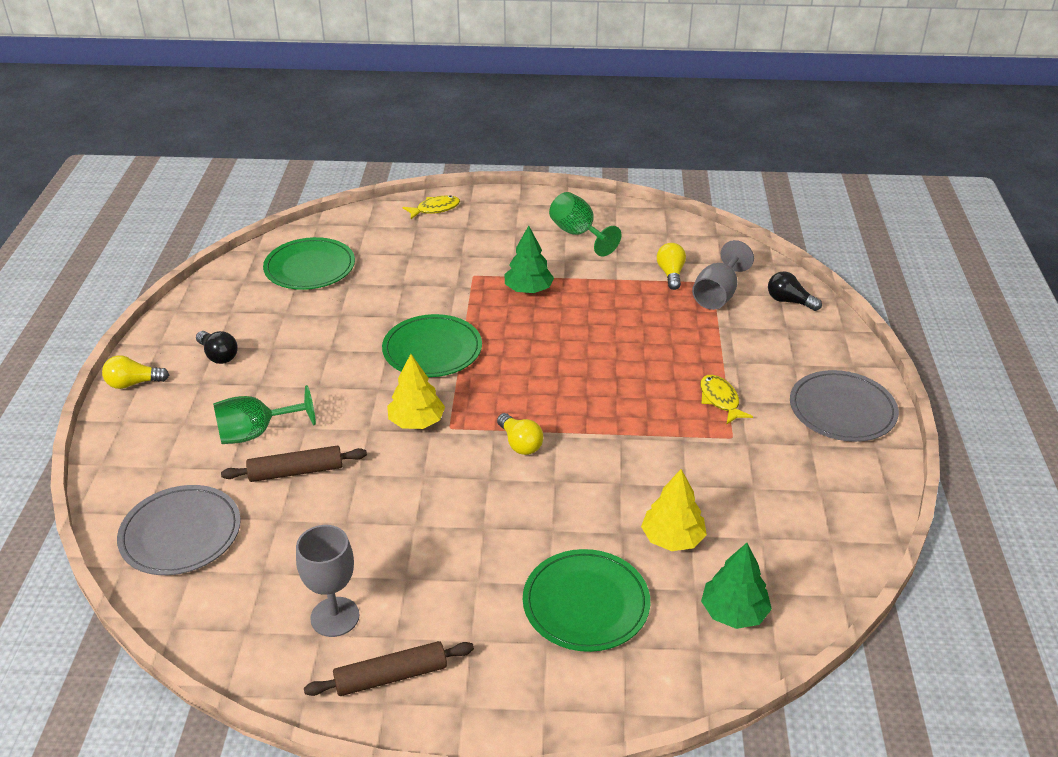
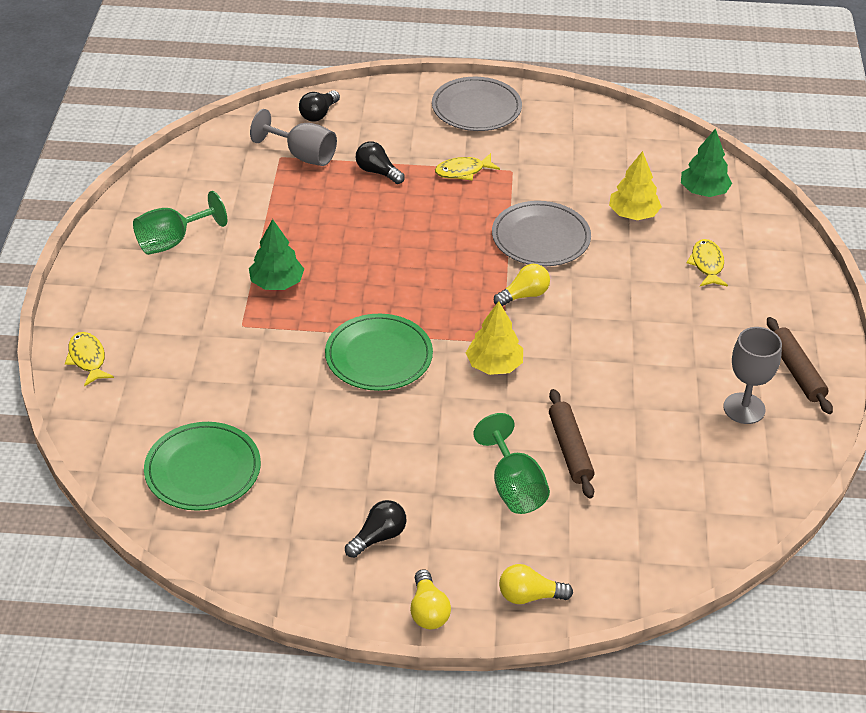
camera: 90 degrees left, 5 degrees up
(181, 533) = (661, 527): grey plate -> grey plate (540, 238)
(586, 603) = (707, 264): green plate -> yellow fish
(671, 274) = (262, 182): yellow light bulb -> yellow light bulb (529, 596)
(703, 341) = (377, 172): none -> black light bulb

